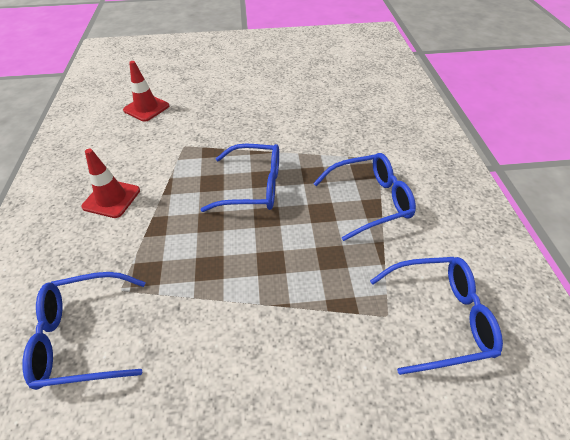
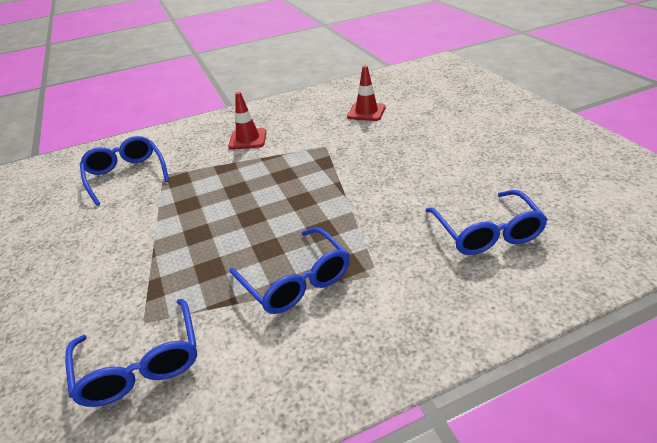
camera: 75 degrees right, 10 degrees down
(253, 187) = (287, 198): blue glasses -> blue glasses (486, 233)

